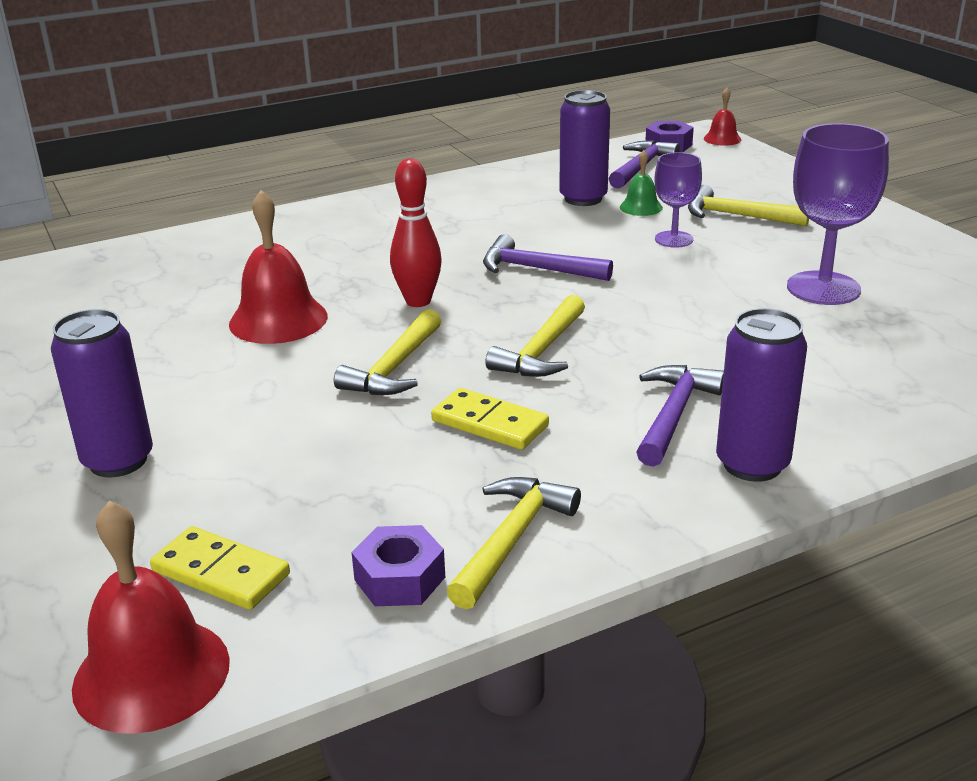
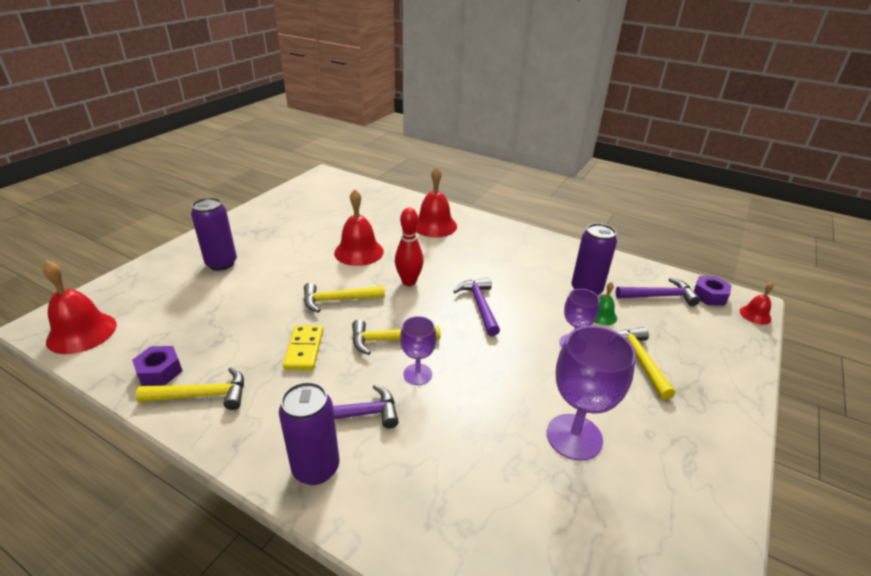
camera: 55 degrees right, 5 degrees up
(220, 573) = (151, 321): yellow domino -> none
(292, 243) = (434, 225): none -> red bell
(635, 349) = (417, 374): none -> purple goblet

